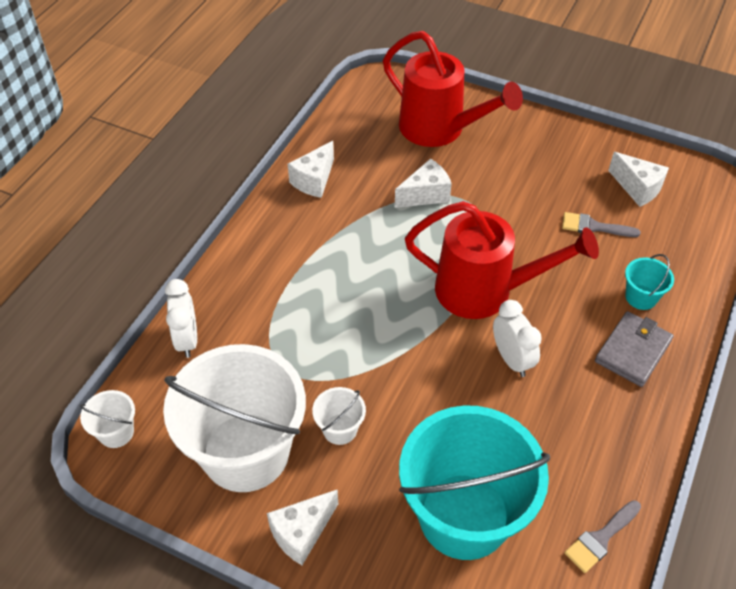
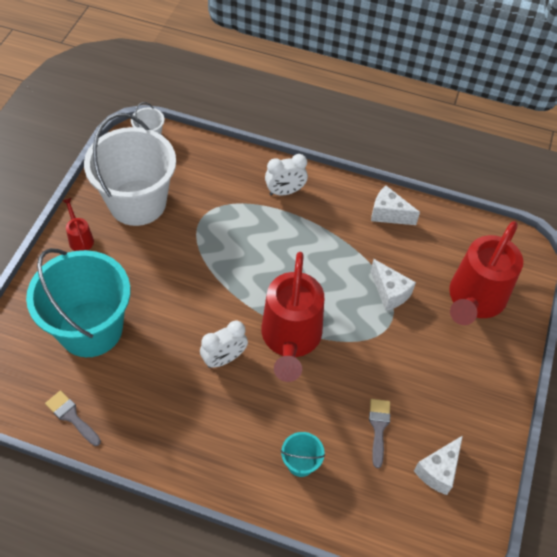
camera: 80 degrees right, 5 degrees up
(187, 339) = (223, 159): white clock -> white clock (285, 192)
(302, 533) = (80, 238): white cheese -> red watering can
(340, 429) = (156, 252): white bucket -> none
(632, 351) = (241, 451): grey wallet -> none

